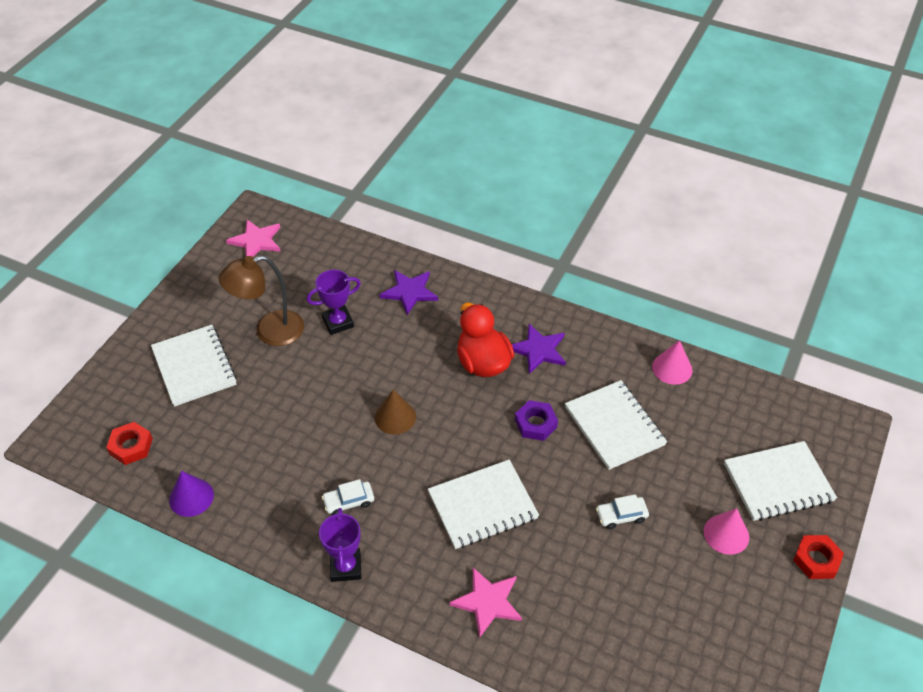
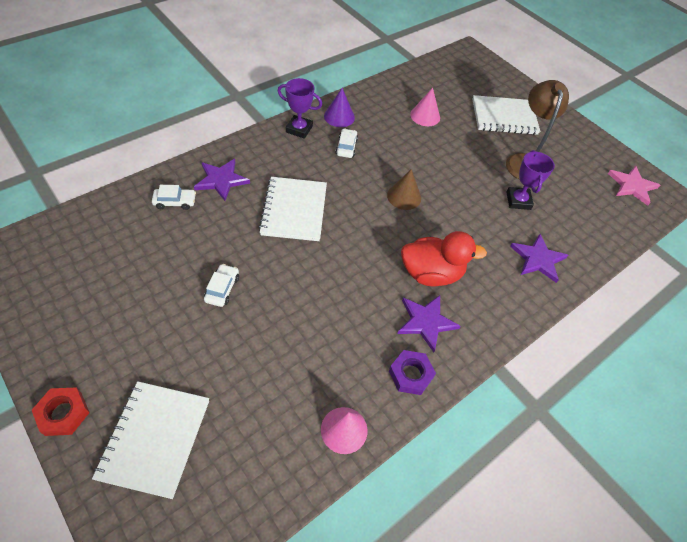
camera: 110 degrees right, 5 degrees up
(131, 446) = (449, 76): red nut -> none
(191, 497) = (395, 87): purple cone -> purple cone (339, 116)
(487, 602) = (221, 180): pink star -> purple star
(536, 423) = (346, 278): purple nut -> purple nut (410, 374)
(552, 629) = (175, 202): none -> white car
(614, 426) = (308, 335): white notebook -> none
(726, 534) = (146, 355): pink cone -> pink cone (425, 116)

